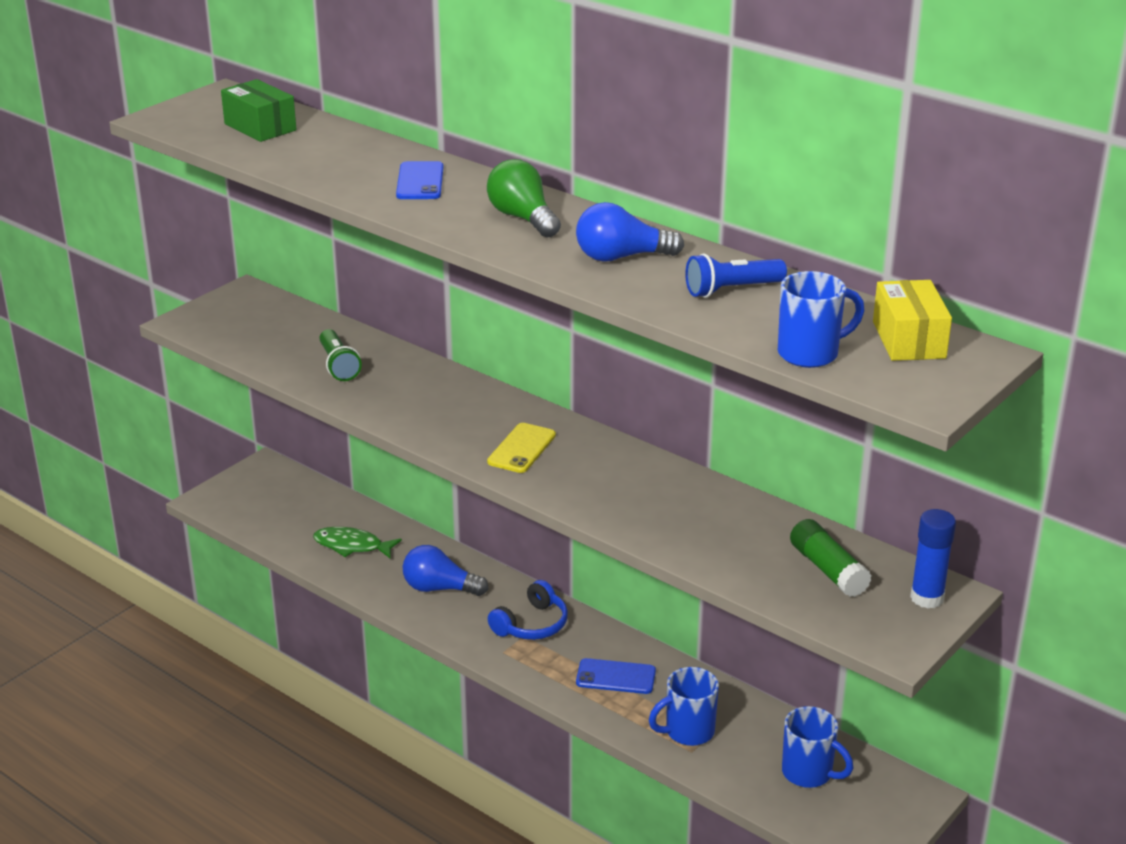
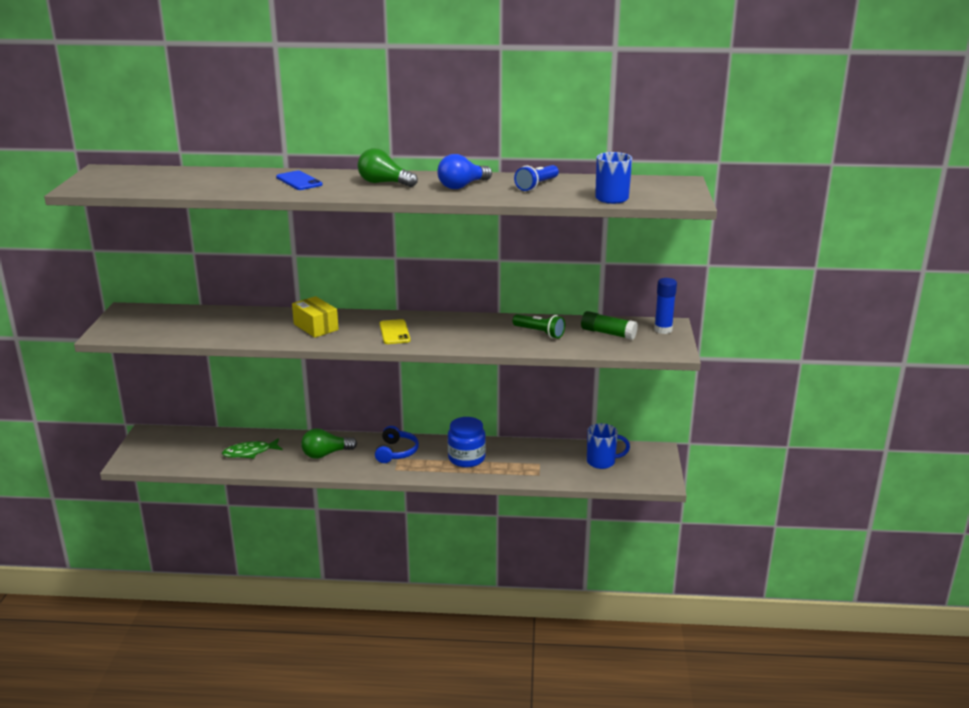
camera: 35 degrees left, 5 degrees down
(260, 127) = (155, 179): green box -> none
(338, 365) = (236, 327): green flashlight -> green flashlight (539, 333)
(439, 588) = (325, 454): blue light bulb -> green light bulb
(616, 677) = (466, 458): blue phone -> blue jar
(687, 732) = (528, 467): blue mug -> none
(908, 340) = (644, 184): yellow box -> yellow box (316, 327)

